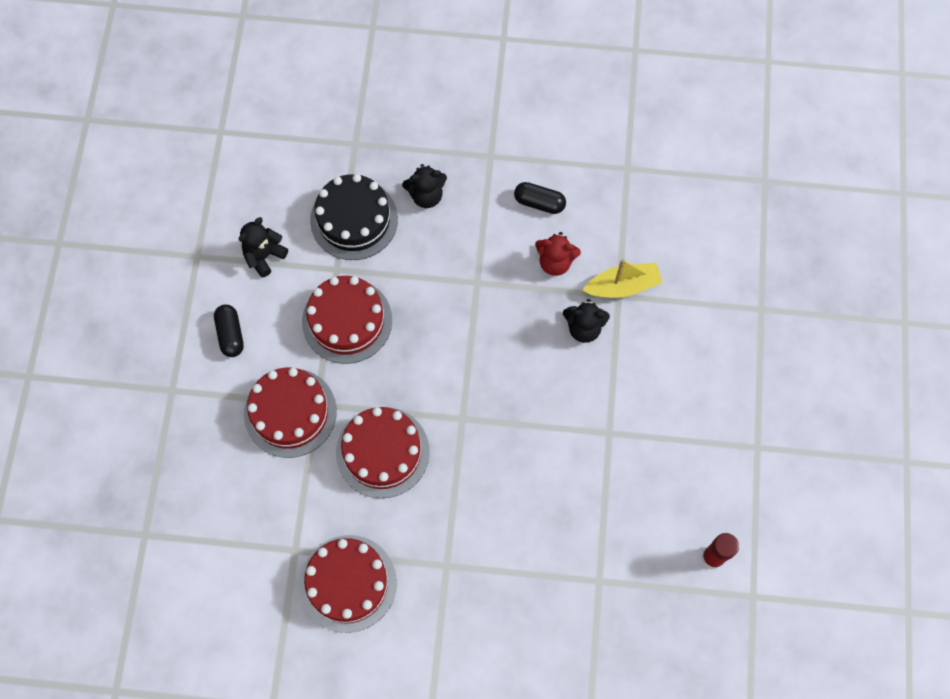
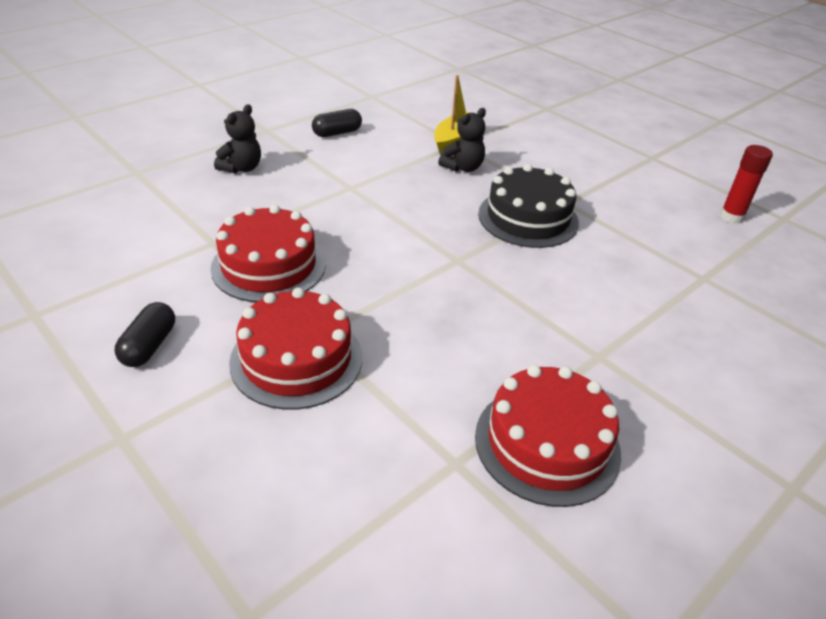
camera: 50 degrees left, 30 degrees down
(230, 334) = (149, 346): black capsule -> black capsule turned 75 degrees clockwise
(264, 256) = (122, 273): black teddy bear -> none
(354, 219) = (192, 208): black cake -> black cake (528, 218)
(382, 452) = (427, 324): red cake -> none
(555, 262) = (392, 151): red teddy bear -> none

